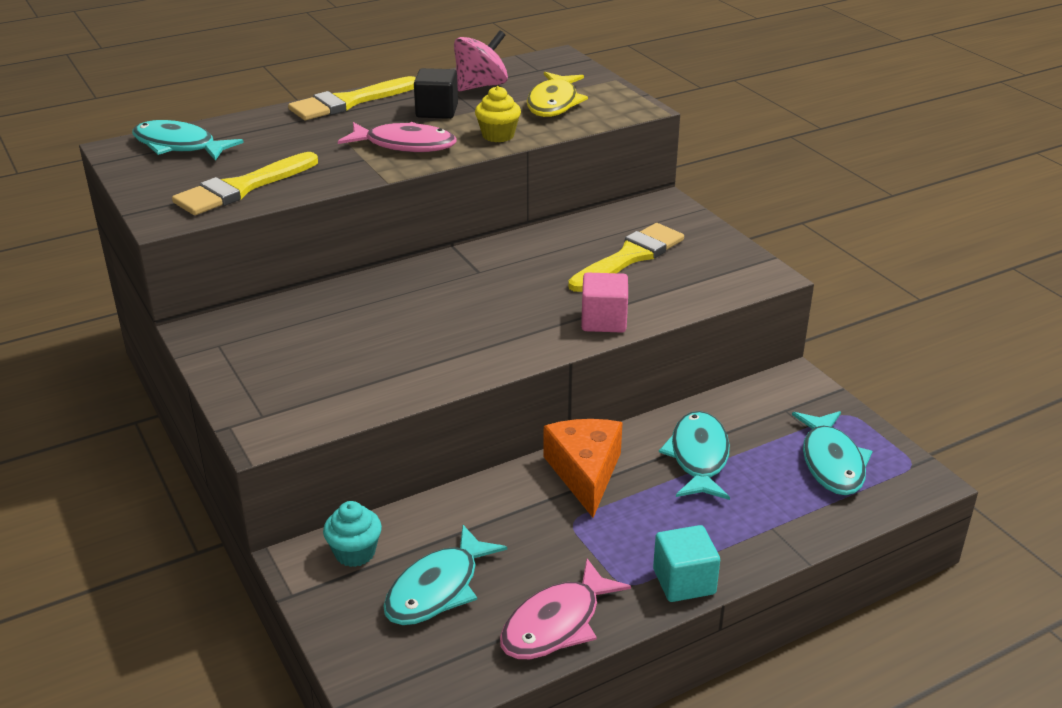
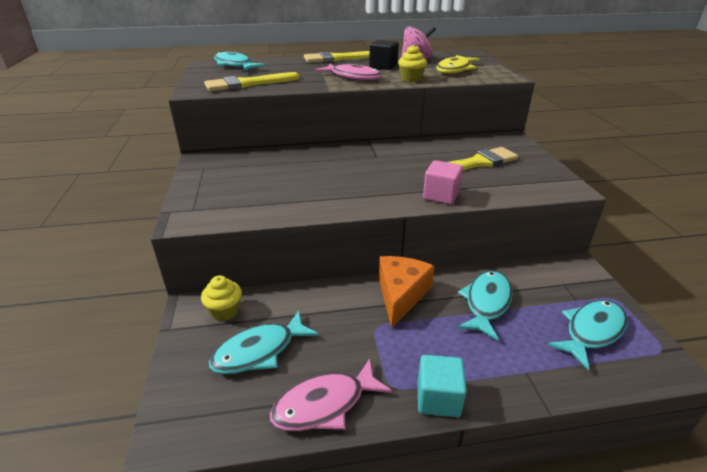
camera: 20 degrees right, 0 degrees up
(355, 553) = (225, 311): turquoise cupcake -> yellow cupcake
(831, 462) = (591, 331): turquoise fish -> turquoise fish turned 150 degrees counterclockwise

